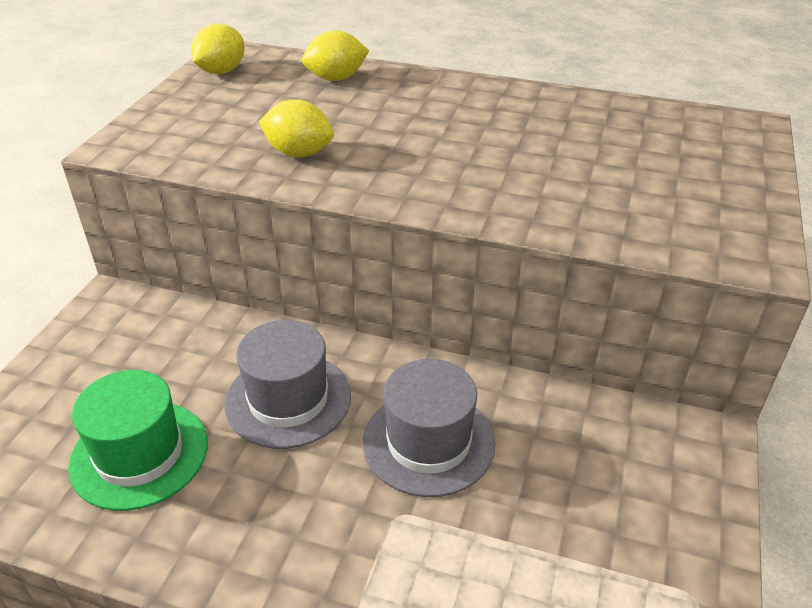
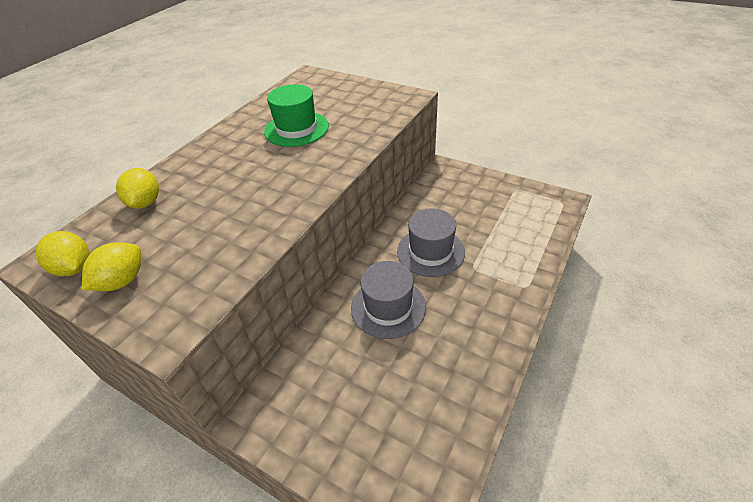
camera: 75 degrees left, 5 degrees up
(139, 454) = (417, 385): green hat -> green hat (296, 129)
(299, 153) = (244, 225): yellow lemon -> yellow lemon (122, 281)

